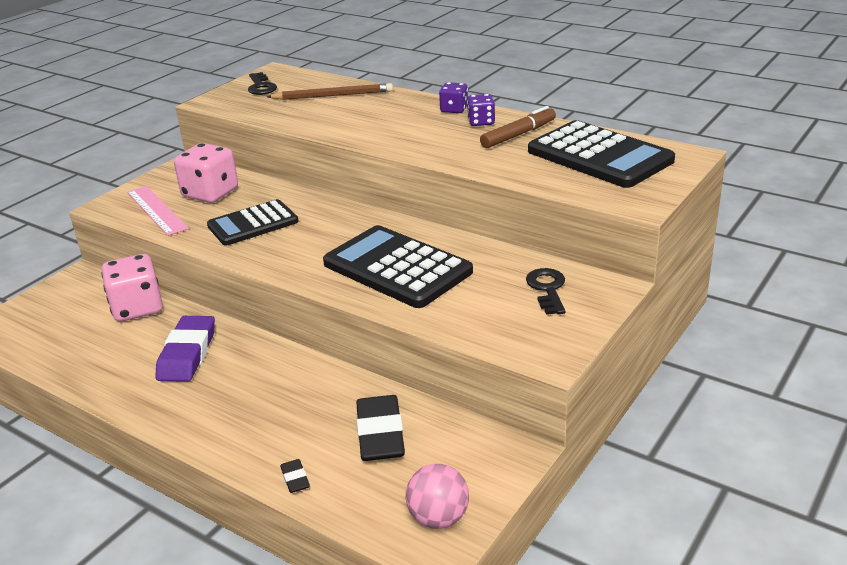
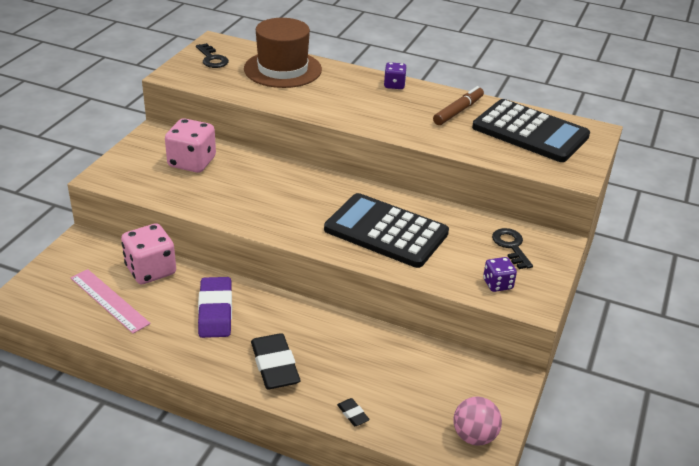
camera: 15 degrees left, 5 degrees up
(156, 210) = (150, 180): pink ruler -> pink ruler (109, 300)
(253, 224) = (245, 192): black calculator -> none
(333, 95) = (282, 69): brown pencil -> brown hat
(380, 434) = (404, 371): black eraser -> black eraser (275, 365)
(481, 122) = (422, 98): purple dice -> purple dice (497, 284)

